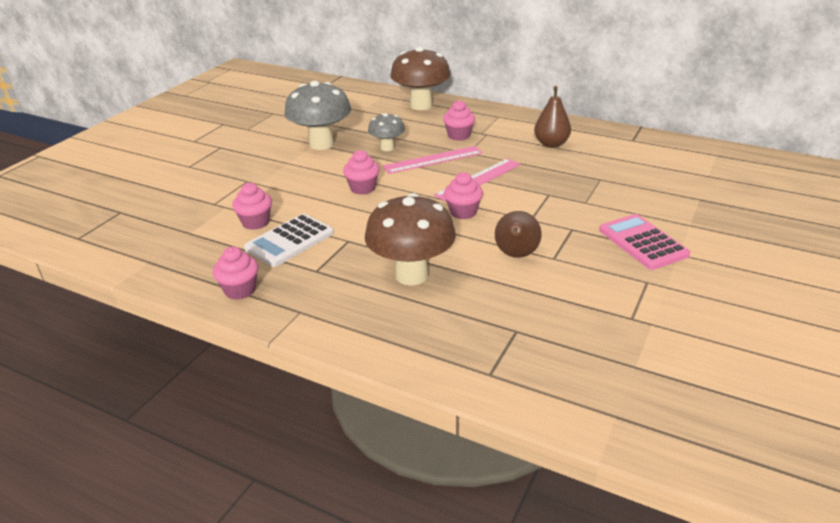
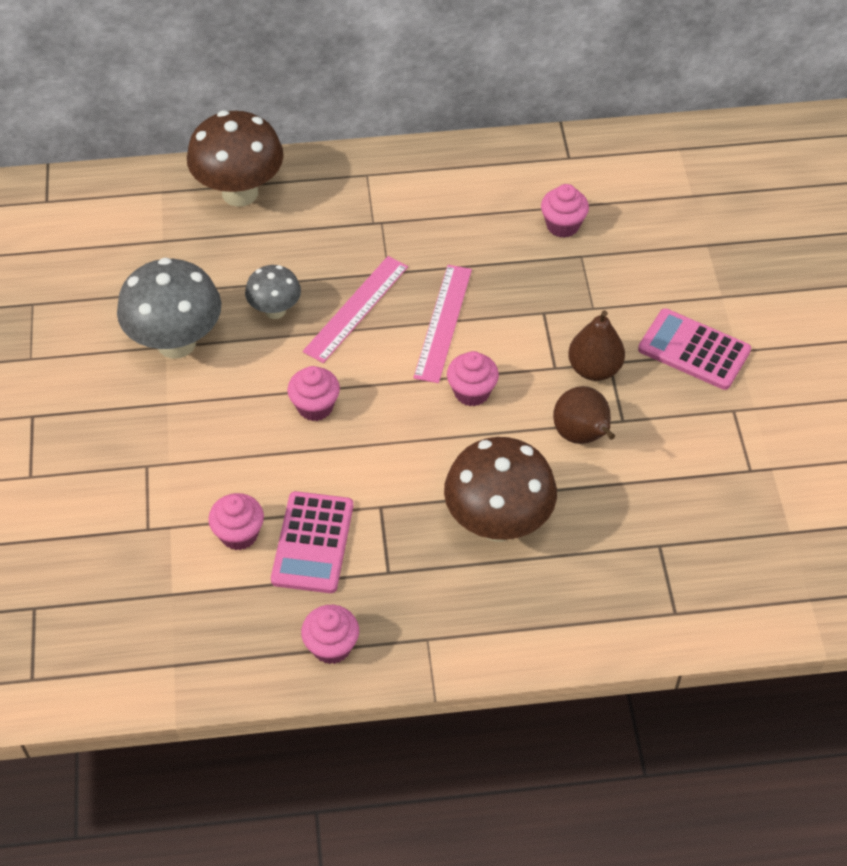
camera: 35 degrees left, 20 degrees up
(289, 241) = (312, 543): white calculator -> pink calculator
(459, 135) = (348, 241): pink cupcake -> pink cupcake (562, 225)
(551, 144) = (478, 209): brown pear -> brown pear (594, 369)

